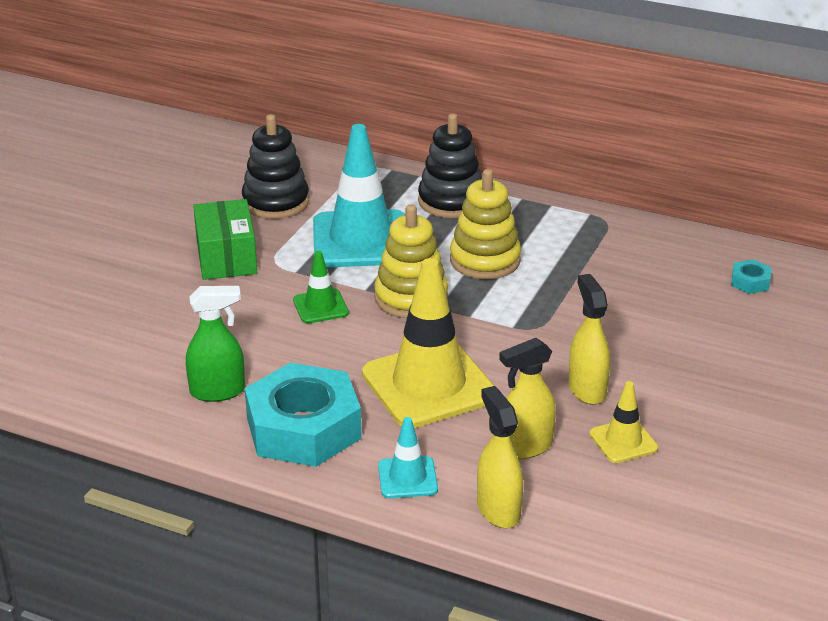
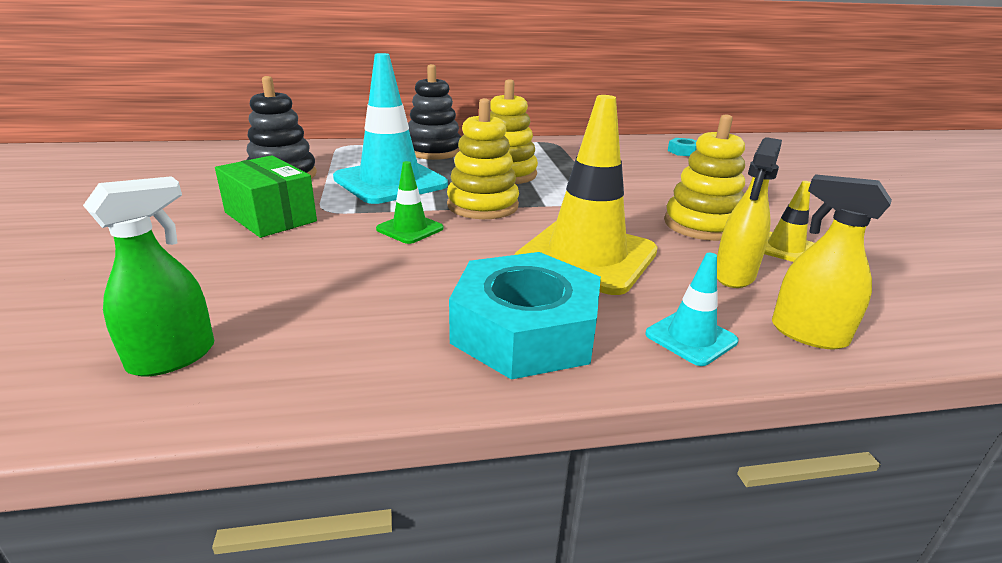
camera: 35 degrees left, 5 degrees down
(218, 391) = (383, 328): green spray bottle -> green spray bottle (173, 357)
(587, 389) = (701, 225): yellow spray bottle -> yellow stacking toy

